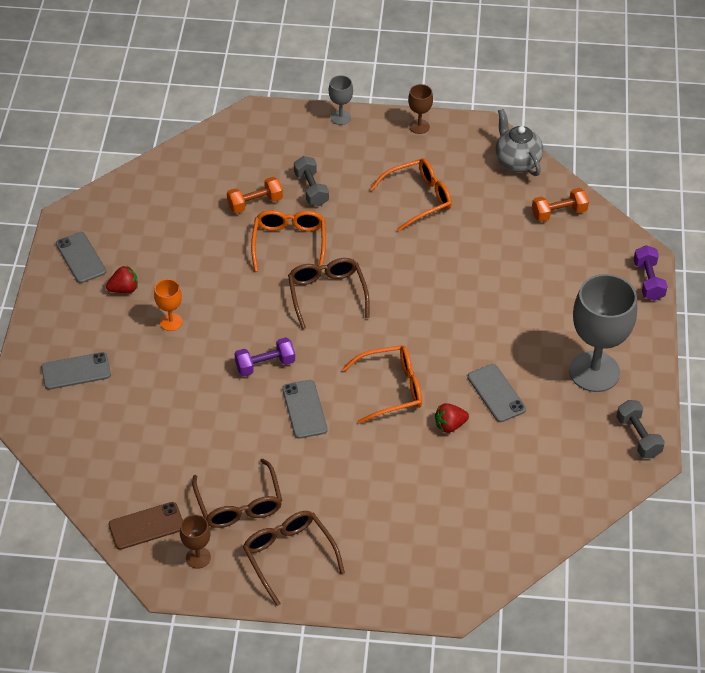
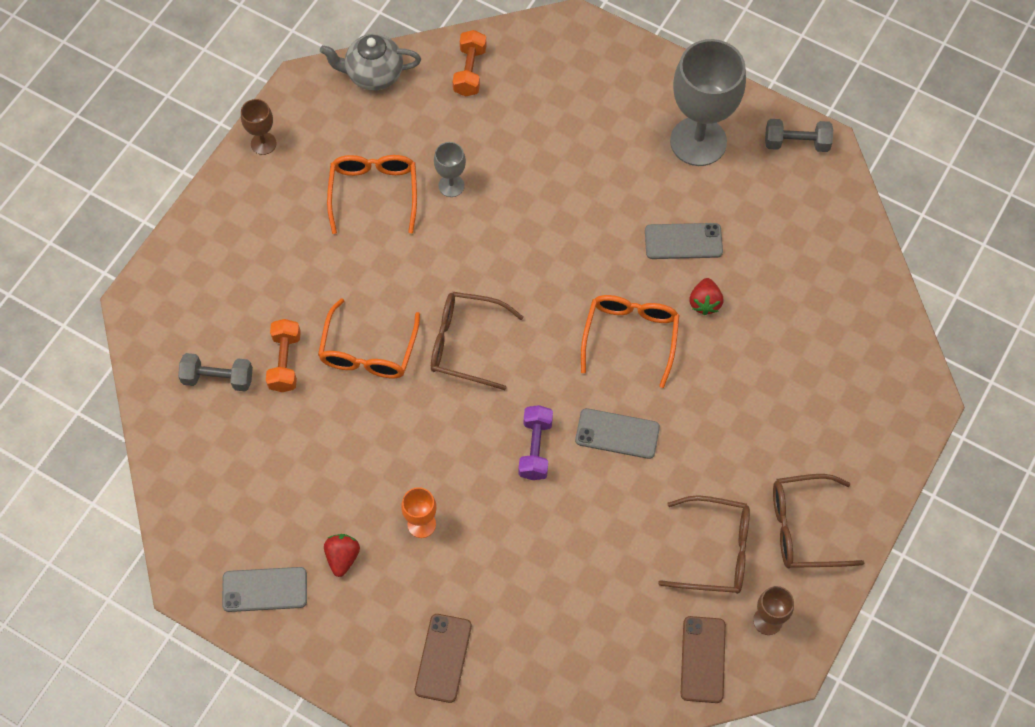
camera: 65 degrees left, 15 degrees up
(76, 371) = (443, 658): grey phone -> brown phone
(289, 243) = (368, 351): orange glasses -> orange glasses turned 105 degrees counterclockwise
(311, 189) = (297, 294): grey dumbbell -> grey dumbbell (218, 378)
(341, 117) = (200, 216): grey goblet -> grey goblet (451, 185)
(648, 281) = (605, 38): purple dumbbell -> none

